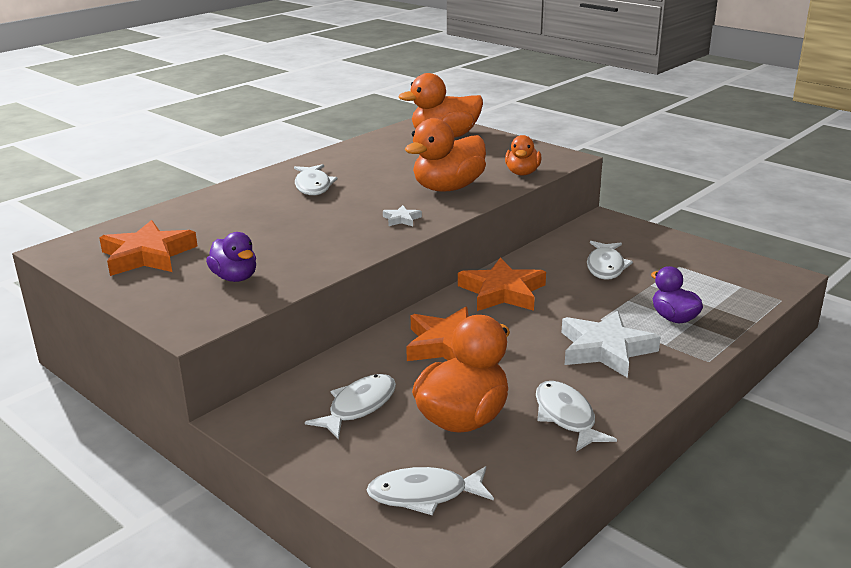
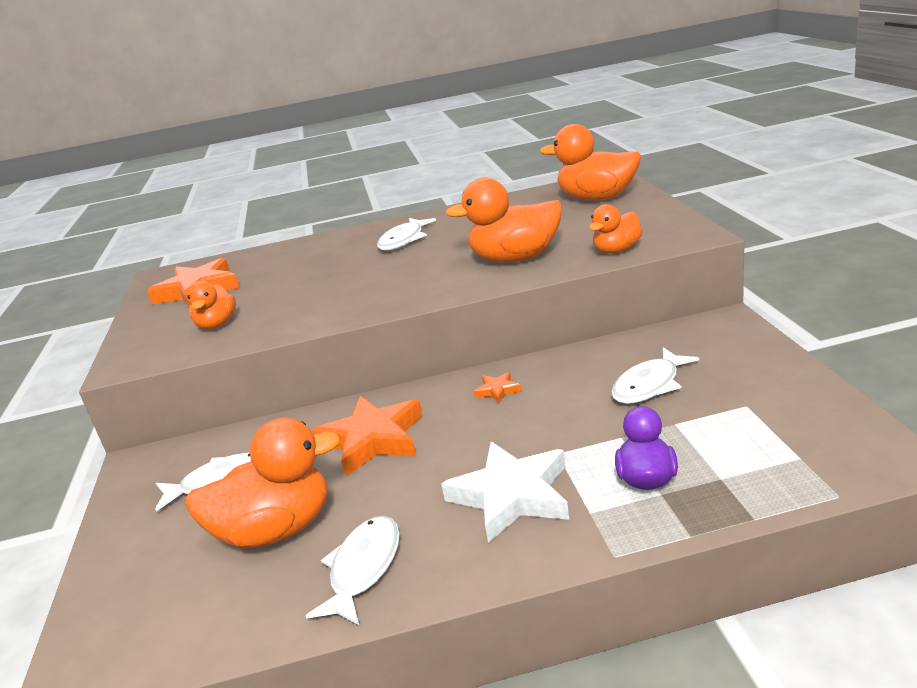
camera: 40 degrees right, 0 degrees up
(235, 278) = (217, 324): purple duck -> orange duck
(401, 219) = (423, 288): white star -> none
(424, 494) = (140, 603): white fish -> none
(502, 292) = (497, 390): orange star -> orange star, size x0.44

